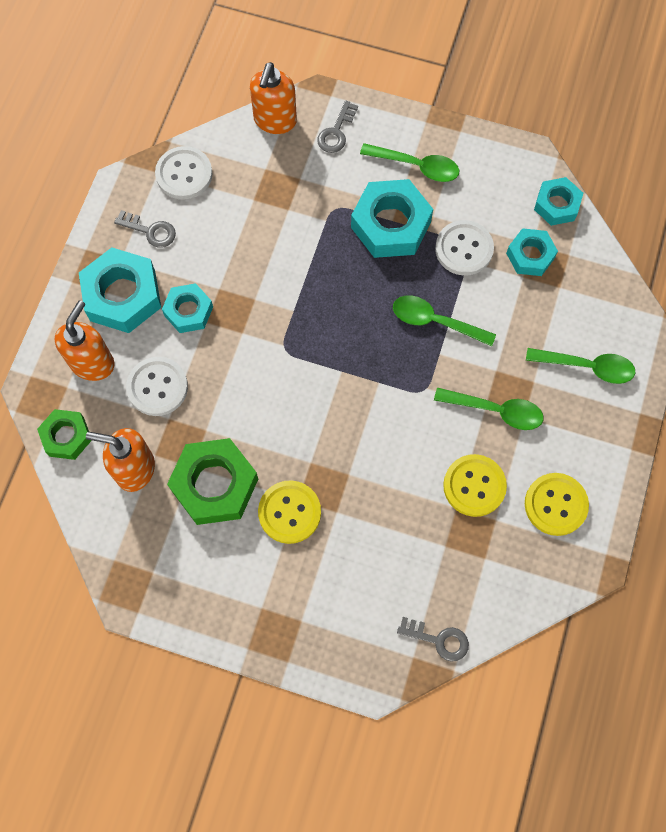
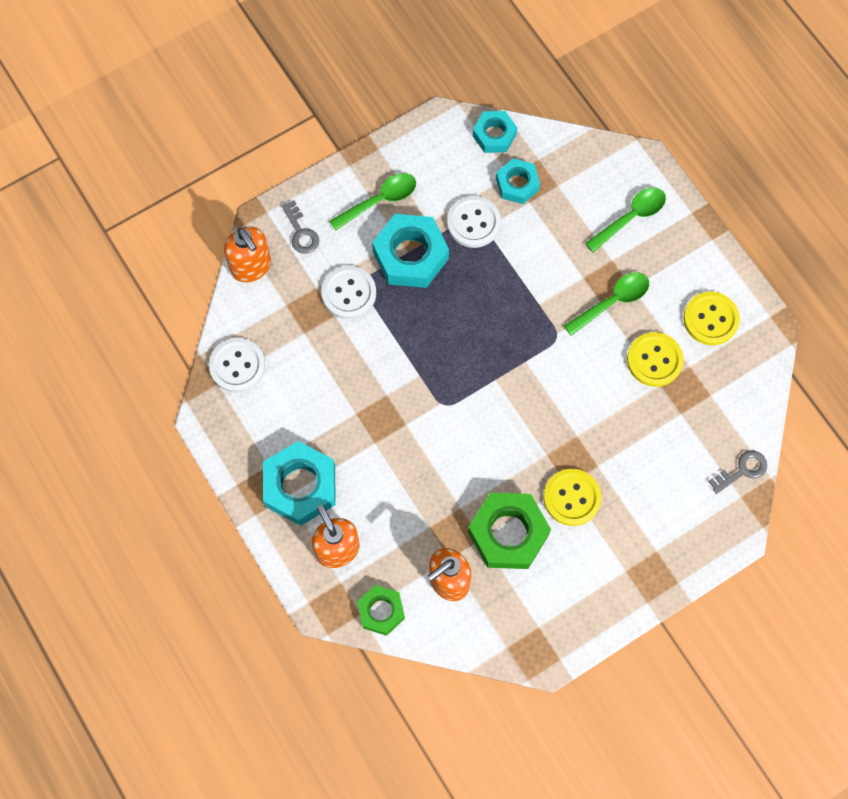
camera: 50 degrees left, 0 degrees up
(150, 231) = (263, 426): grey key -> none
(157, 387) = (397, 516): white button -> white button (349, 293)
(188, 311) = (355, 449): turquoise nut -> none
(435, 321) = (512, 287): green spoon -> none

